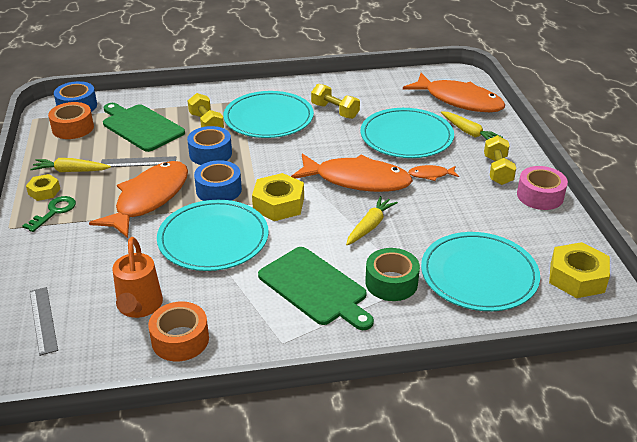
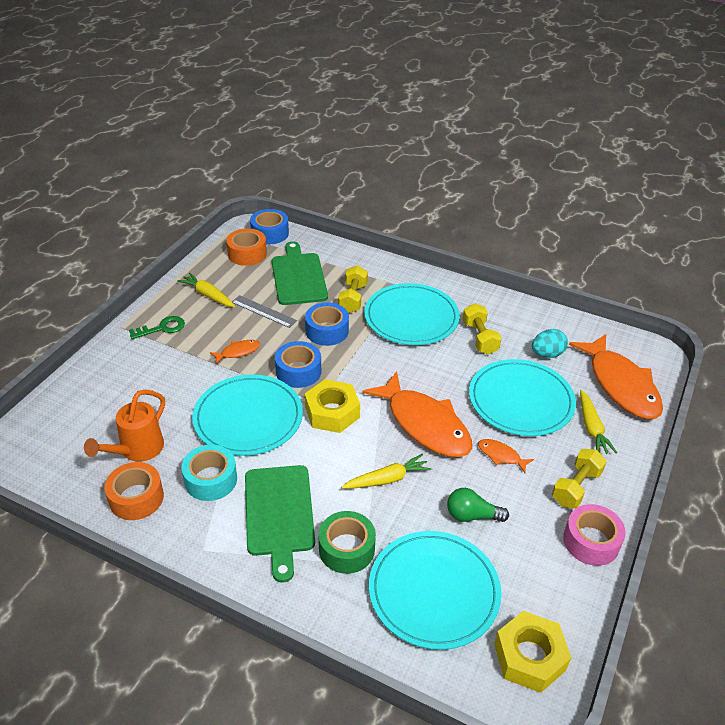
camera: 35 degrees right, 5 degrees up
(43, 320) = (68, 422): grey ruler -> none
(44, 191) = (173, 305): yellow nut -> none
(149, 199) = (238, 352): orange fish -> orange fish, size x0.42
(231, 294) = (211, 479): none -> turquoise tape
(392, 102) = (547, 354): none -> turquoise egg
(452, 218) = (472, 515): none -> green light bulb

